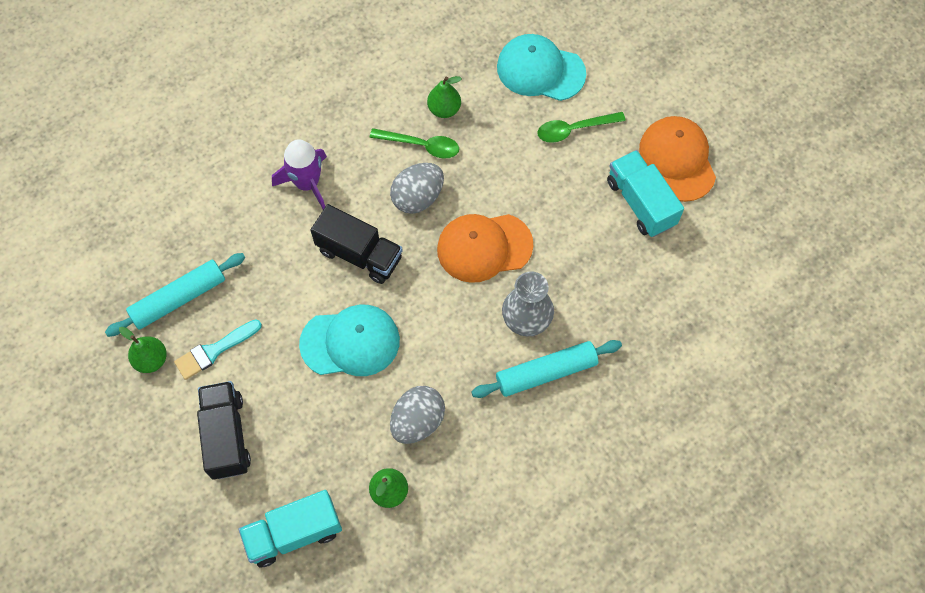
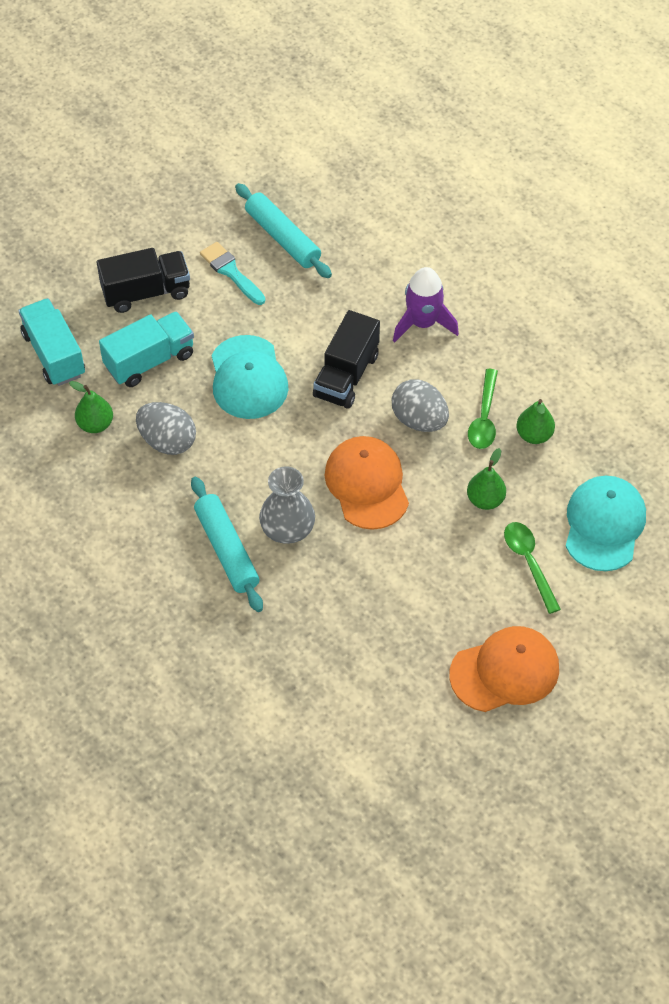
camera: 85 degrees right, 10 degrees down
(151, 360) = (218, 226): green pear -> green pear (485, 500)
(641, 203) = (442, 634): turquoise truck -> turquoise truck (149, 361)

